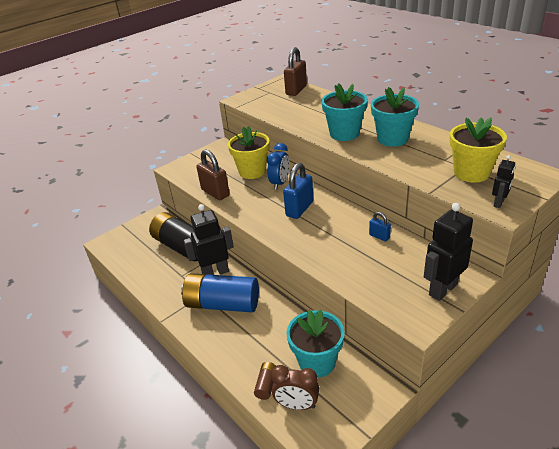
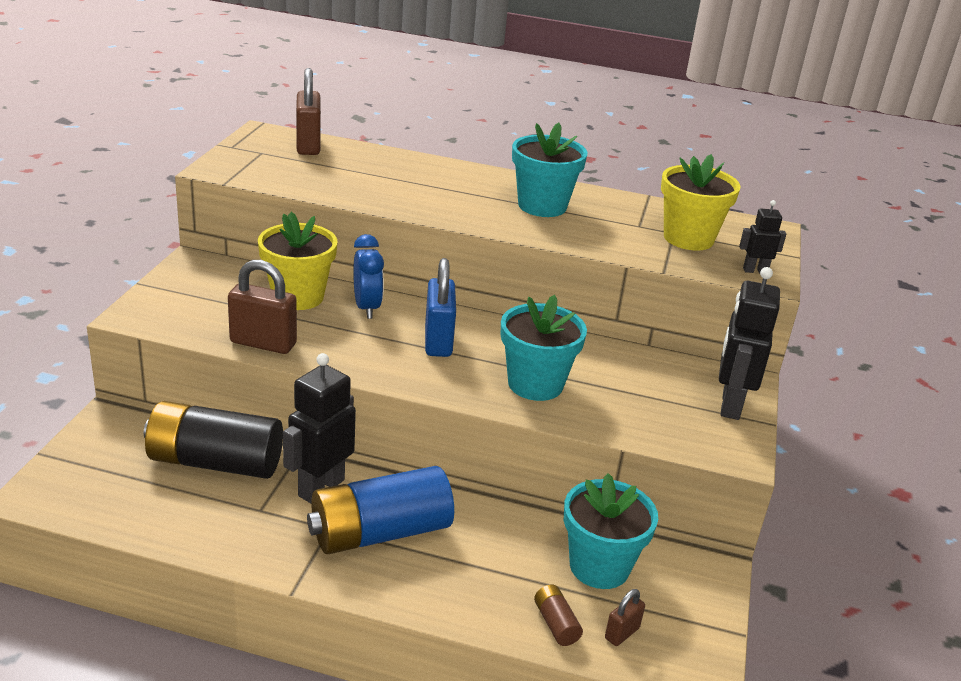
camera: 40 degrees left, 5 degrees down
(297, 405) = (622, 633): brown clock -> brown padlock
(344, 134) = (463, 207): turquoise flower pot -> turquoise flower pot (535, 384)
(379, 236) = (591, 356): blue padlock -> none
(499, 203) = (755, 271): black robot -> black robot turned 90 degrees counterclockwise

